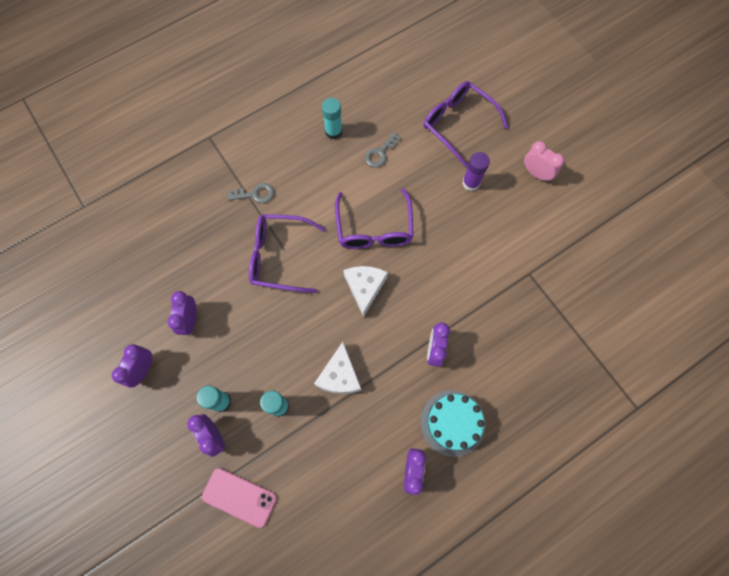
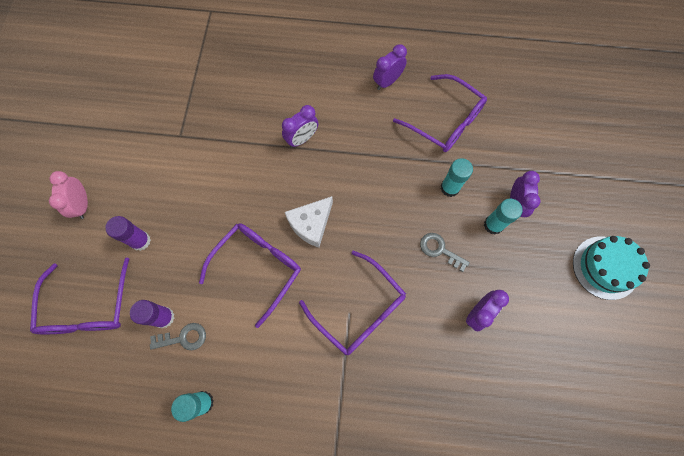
camera: 140 degrees left, 0 degrees up
(143, 370) = (545, 300): purple clock -> none
(239, 497) = (521, 151): pink phone -> none
(255, 194) = (333, 395): grey key -> grey key (439, 250)
(328, 471) = (445, 121): none -> purple glasses
(339, 376) = (387, 174): white cheese -> none
(405, 154) = (164, 317): none -> purple glue stick
(452, 422) = (334, 87): turquoise cake -> turquoise cake (605, 267)

